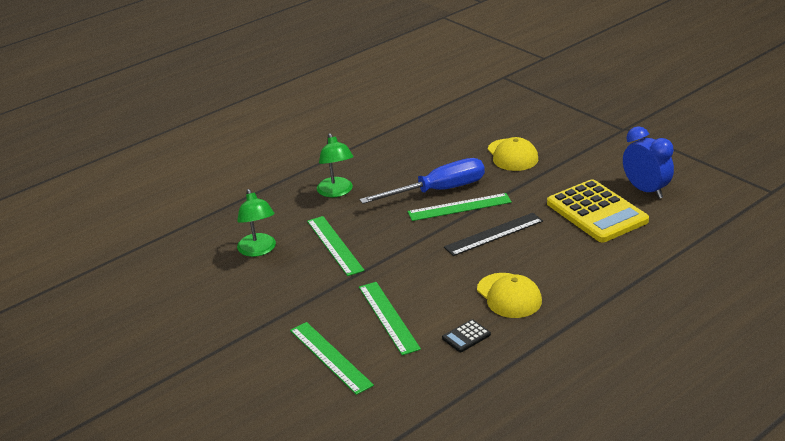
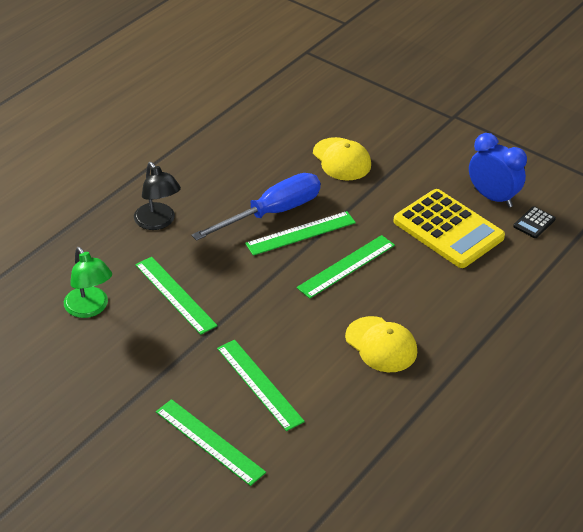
camera: 15 degrees left, 10 degrees up
(336, 192) = (158, 222): green lamp -> black lamp
(466, 336) = (348, 400): black calculator -> black calculator (534, 223)
(494, 234) = (346, 266): black ruler -> green ruler

